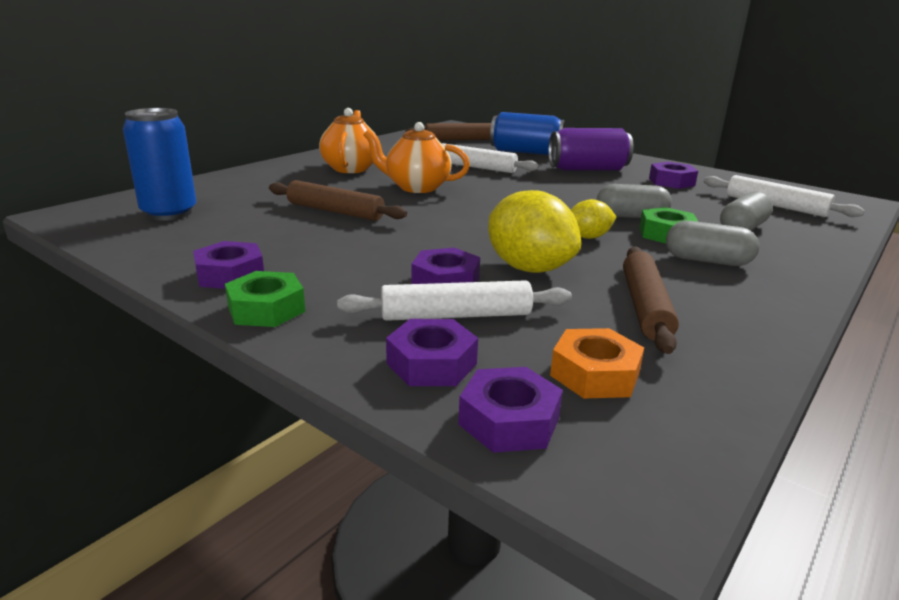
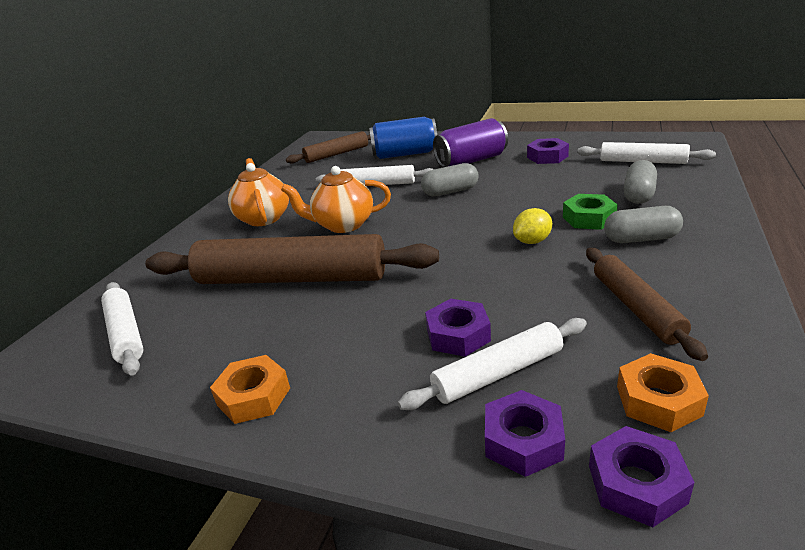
camera: 15 degrees left, 5 degrees up
(169, 213) = (125, 333): blue can -> white rolling pin
(230, 275) = (253, 396): purple nut -> orange nut
(266, 309) = (324, 429): green nut -> none
(335, 211) = (291, 278): brown rolling pin -> brown rolling pin, size x1.84
(529, 268) = (514, 294): yellow lemon -> none
(631, 216) = (547, 206): grey capsule -> grey capsule (450, 192)

